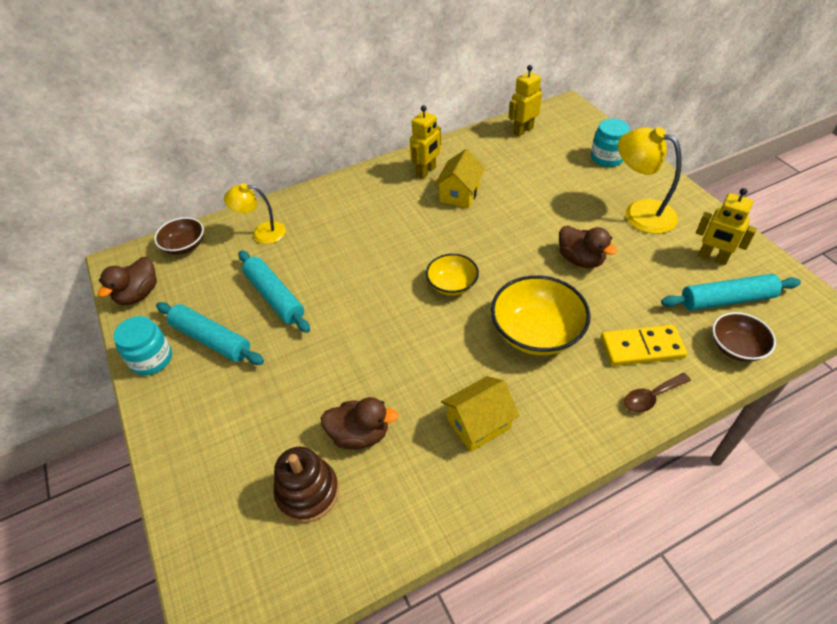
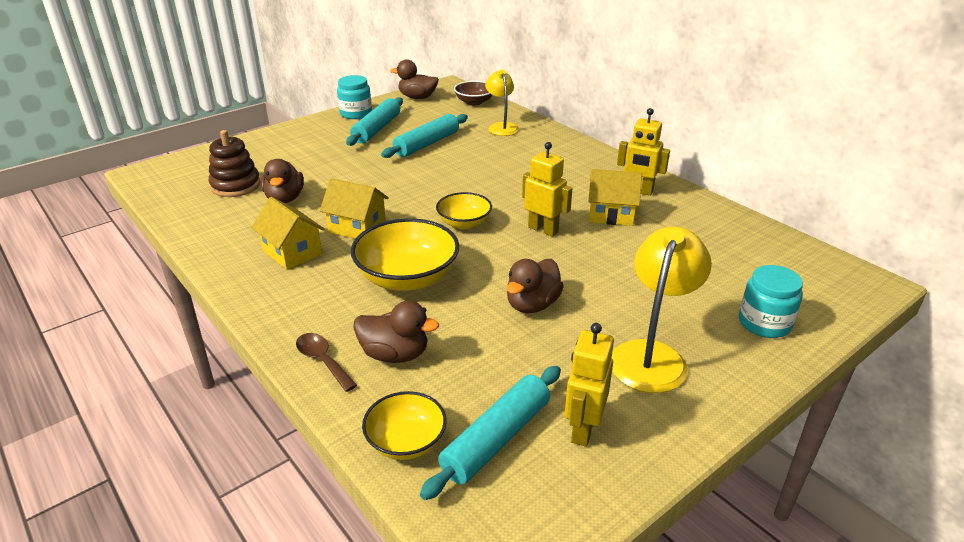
camera: 75 degrees right, 15 degrees down
(441, 366) = (357, 227): none -> yellow house
(523, 130) = (773, 248): yellow robot -> yellow robot (543, 229)
(642, 348) = (395, 354): yellow domino -> brown duck
(727, 299) = (496, 439): turquoise rolling pin -> turquoise rolling pin turned 60 degrees clockwise
(736, 347) = (406, 442): brown bowl -> yellow bowl

